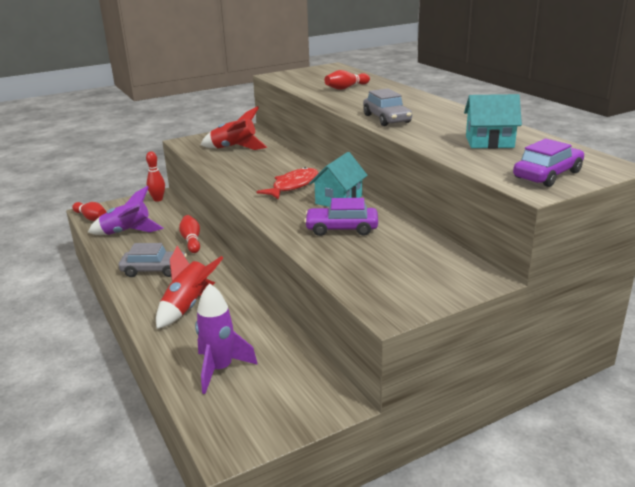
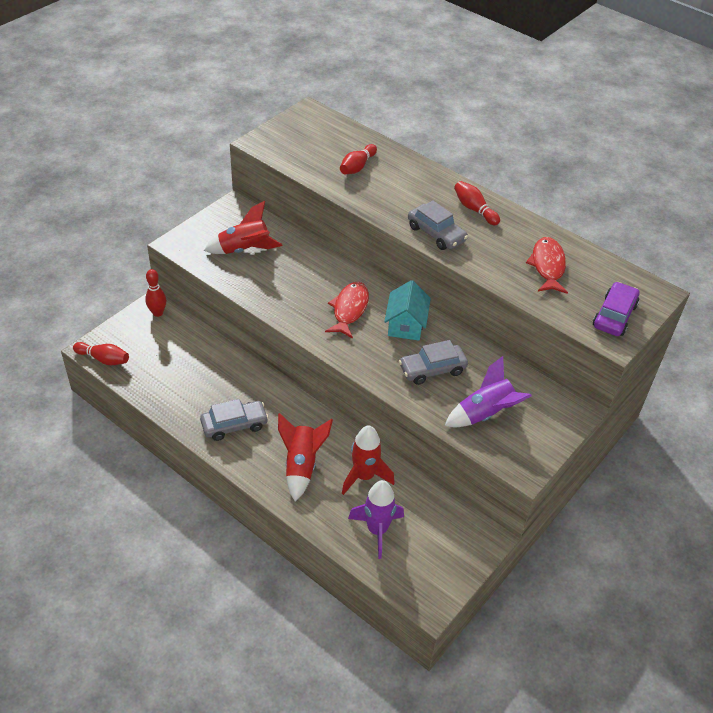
camera: 25 degrees left, 20 degrees up
(127, 233) = (164, 375): purple rocket -> purple rocket (485, 414)
(191, 240) = (242, 373): red bowling pin -> red bowling pin (474, 209)
(242, 325) = (364, 476): none -> red rocket
(341, 228) = (432, 369): purple car -> grey car
(489, 142) = (547, 266): turquoise house -> red fish

